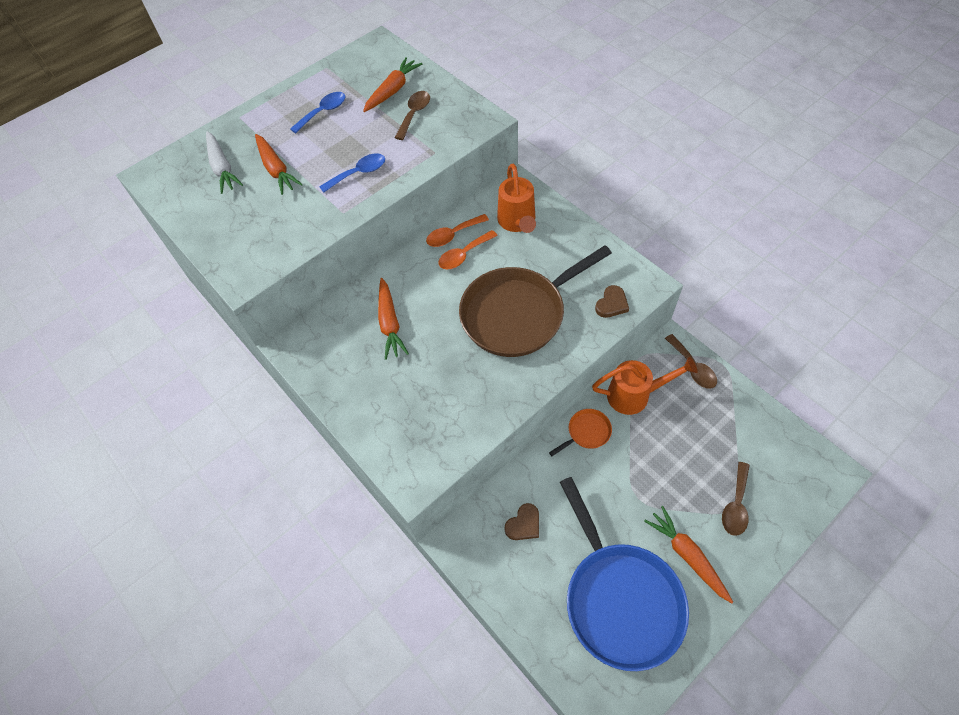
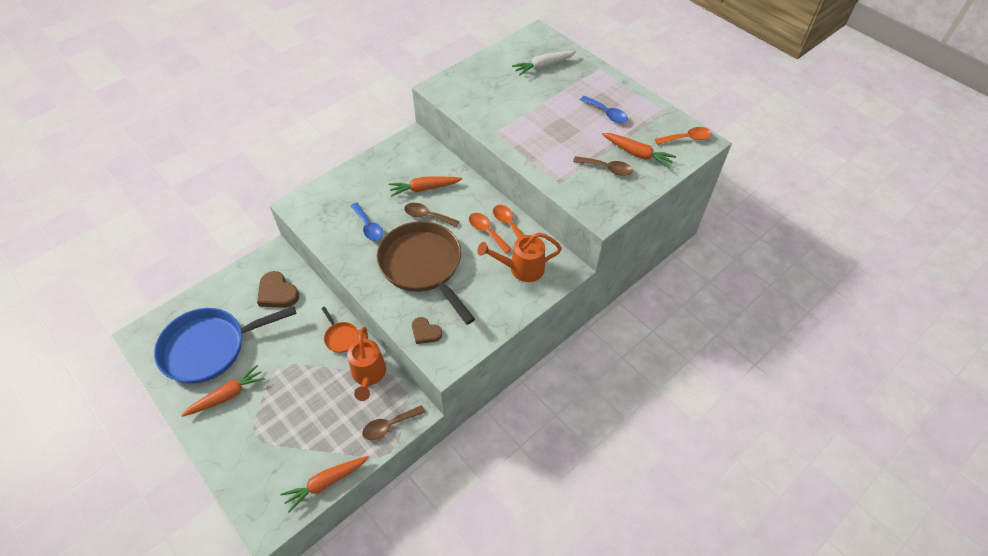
camera: 85 degrees right, 5 degrees down
(276, 169) = (541, 93): orange carrot -> orange carrot (326, 483)
(359, 173) = (535, 138): blue spoon -> blue spoon (368, 227)
(372, 54) = (687, 138): none -> orange spoon
(524, 524) = (277, 293): brown heart -> brown heart, size x1.58
(735, 505) = (257, 438): brown spoon -> brown spoon (427, 216)

